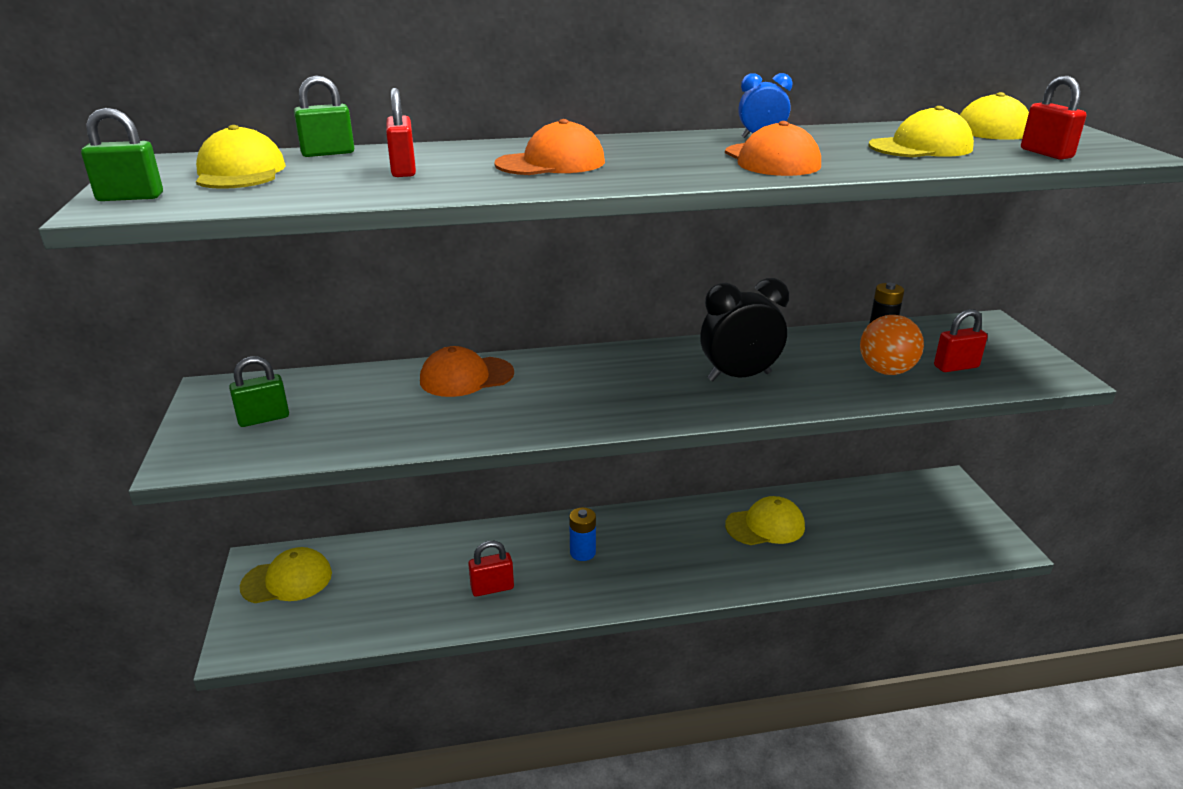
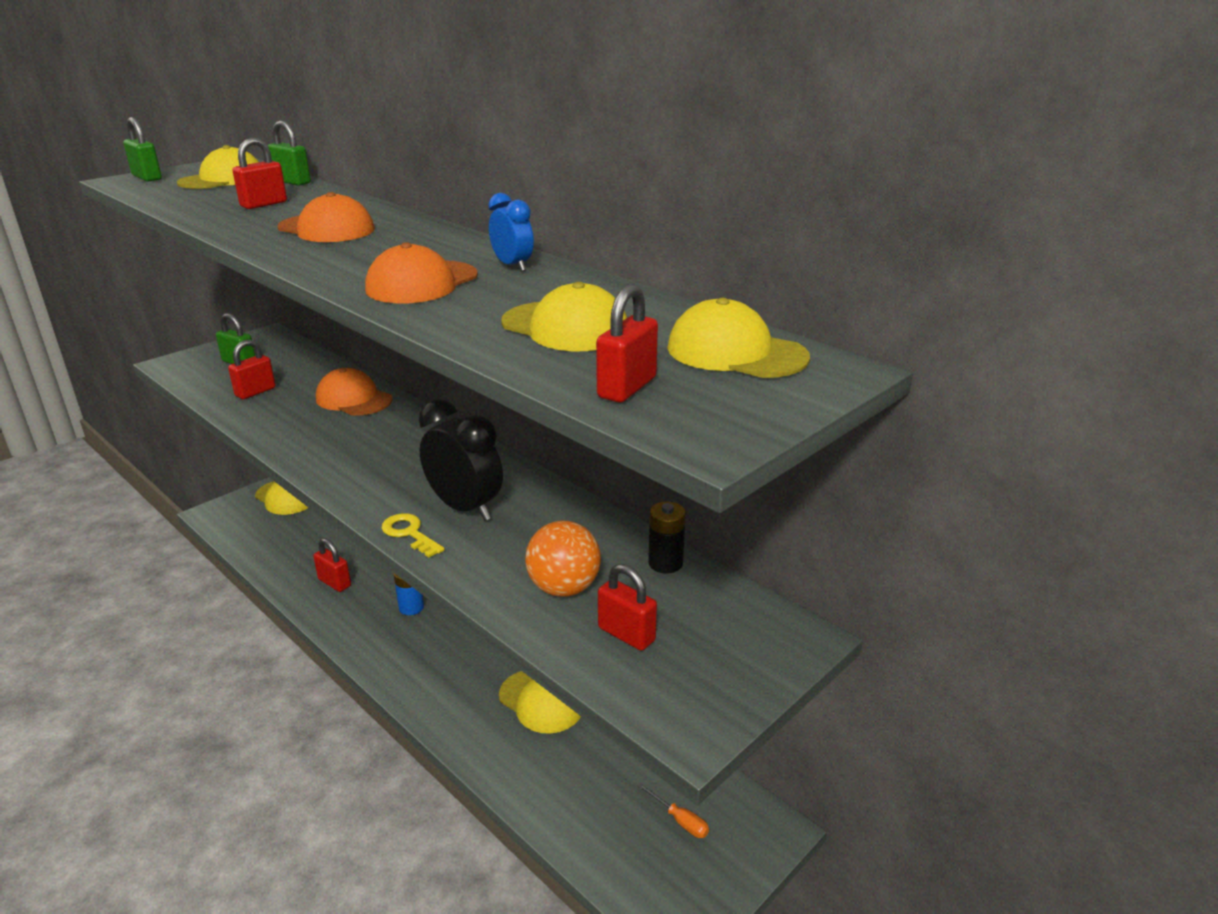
camera: 55 degrees right, 0 degrees up
(364, 423) = (255, 392): none -> red padlock
(757, 407) = (409, 533): none -> yellow key
(922, 511) = (680, 820): none -> orange screwdriver

